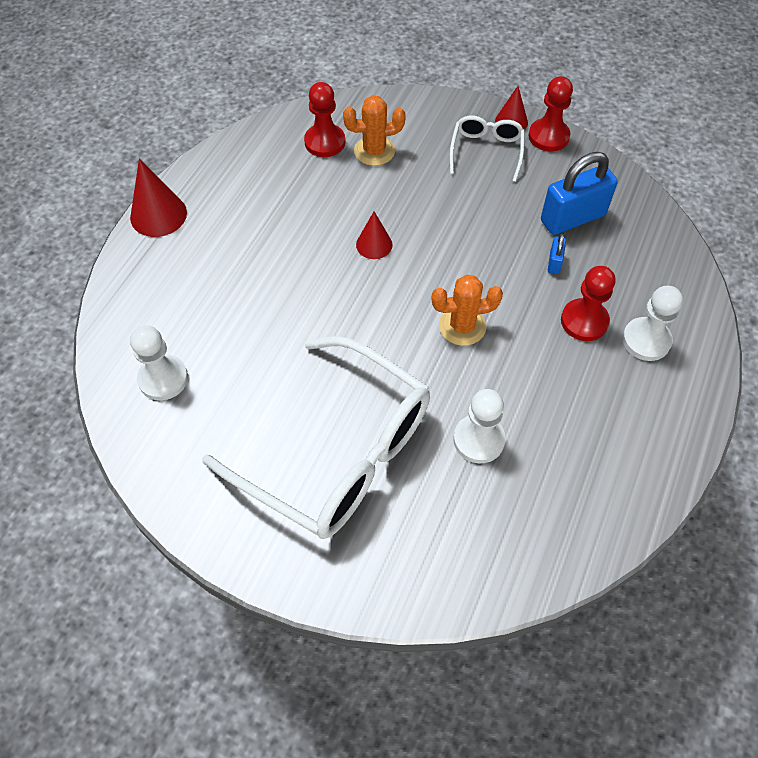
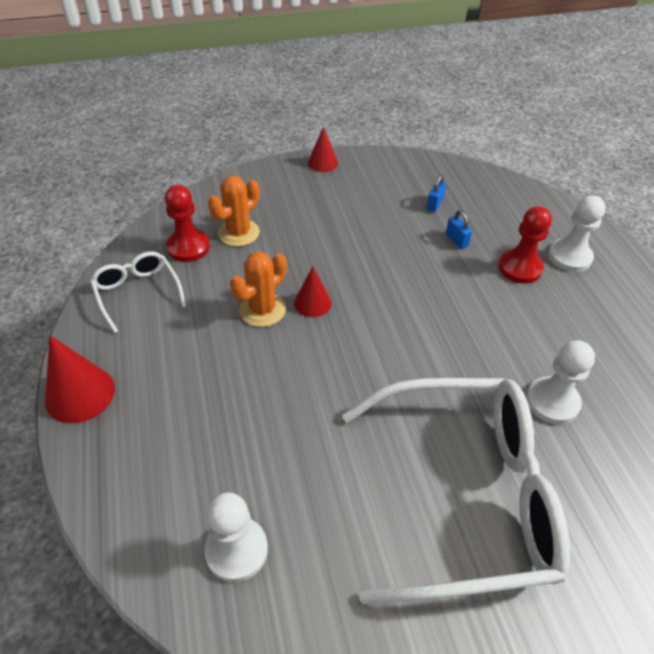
camera: 40 degrees left, 10 degrees down
(462, 326) = (445, 323): orange cactus -> orange cactus (262, 310)
(486, 152) = (326, 191): white glasses -> white glasses (138, 293)
(548, 136) = (359, 160): red pawn -> none
(572, 218) = (434, 204): blue padlock -> blue padlock, size x0.44

